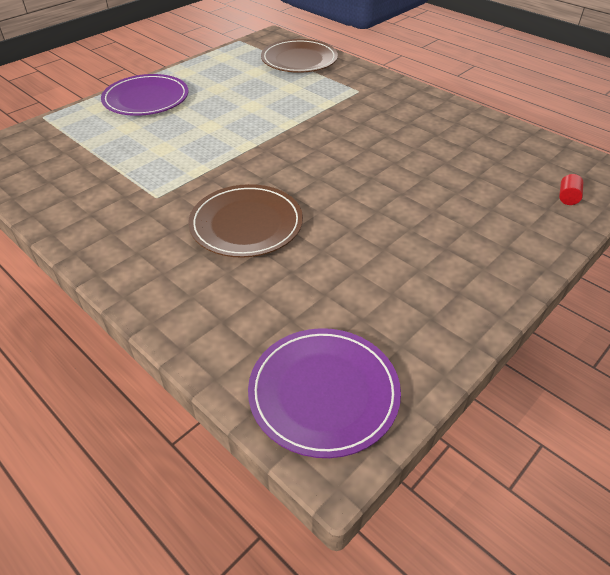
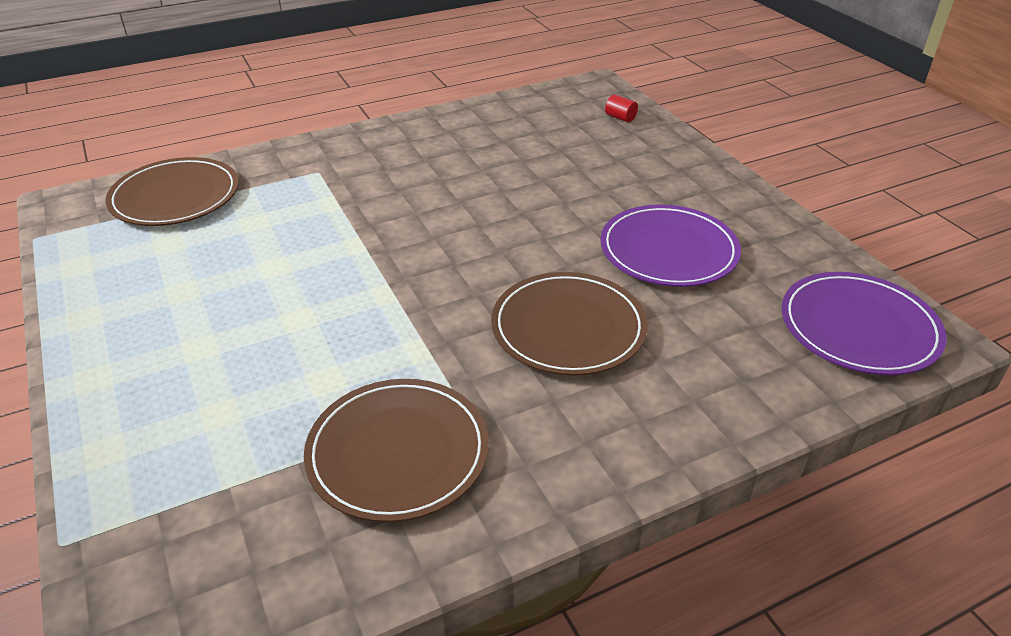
camera: 70 degrees left, 5 degrees down
(113, 185) = (398, 452): none -> brown plate
(146, 99) = (135, 379): purple plate -> purple plate (668, 250)

